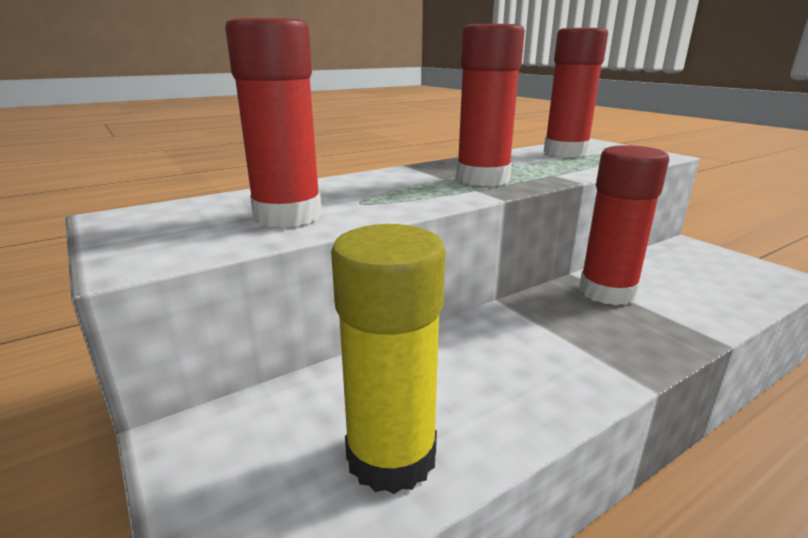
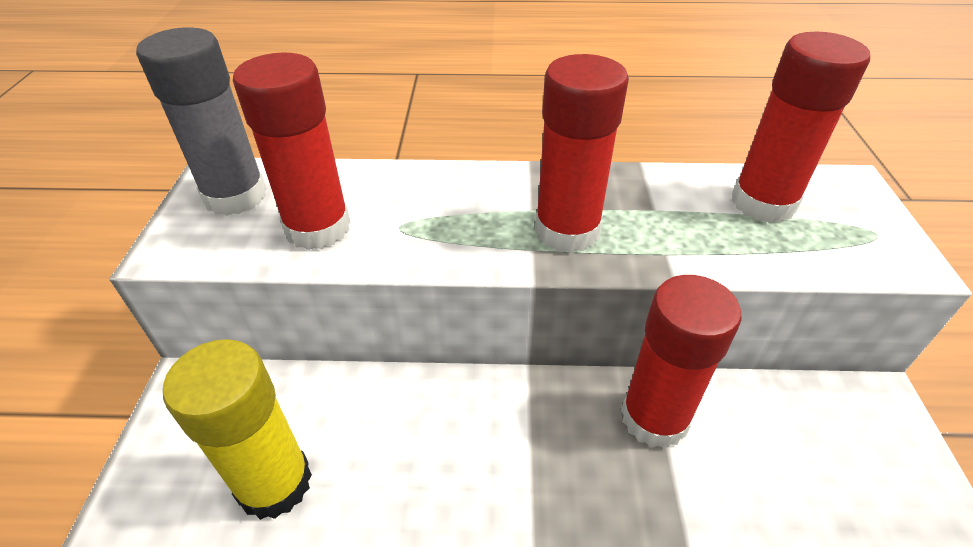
camera: 35 degrees right, 20 degrees up
(165, 220) = (235, 196): none -> grey glue stick

